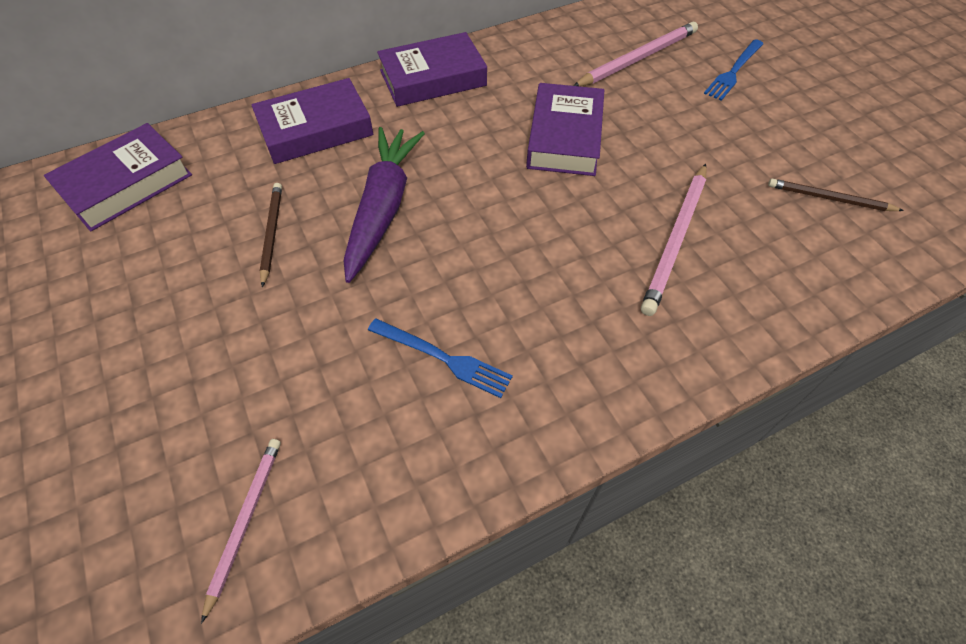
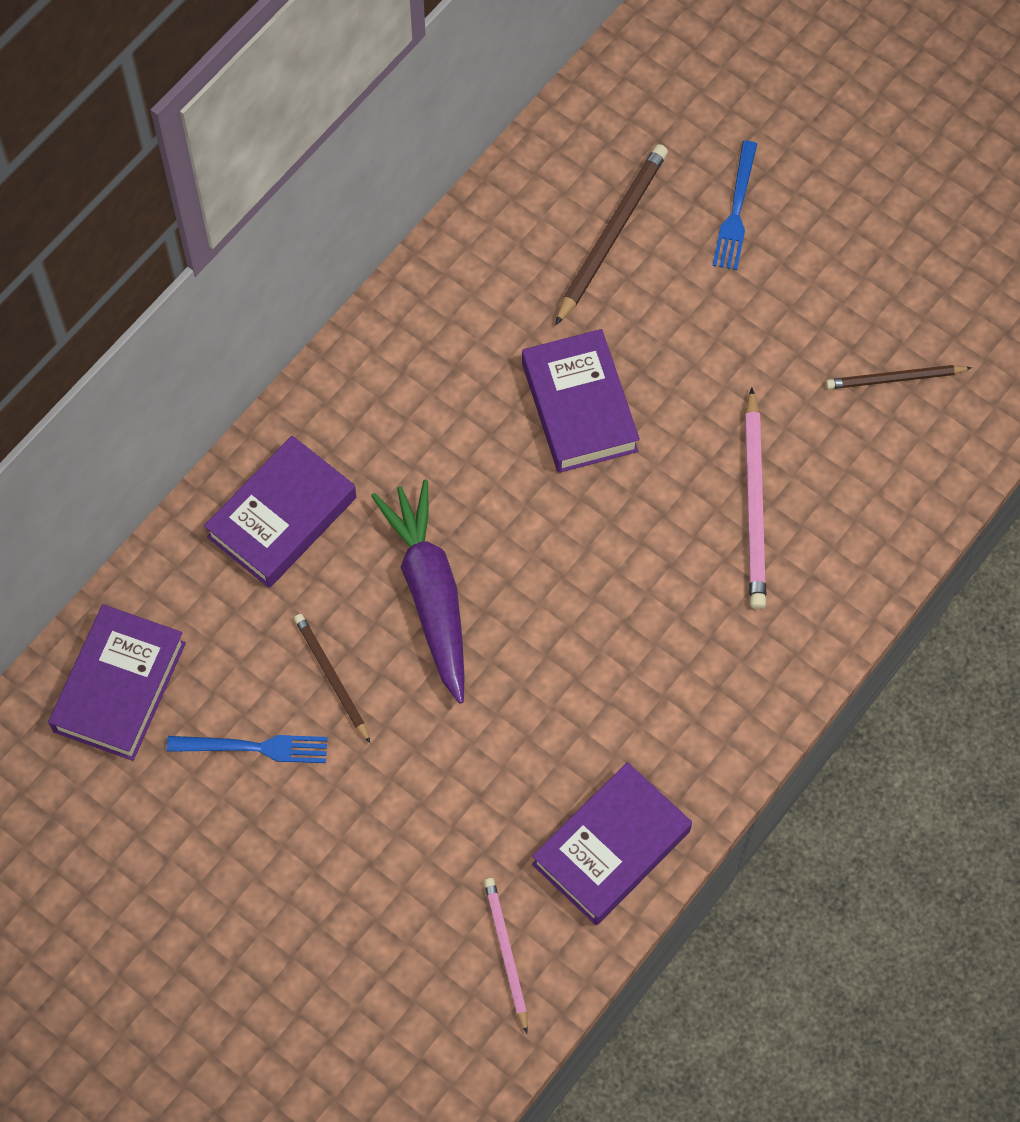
camera: 25 degrees left, 10 degrees up
(433, 78) = (373, 374): purple book -> purple book (611, 847)
(443, 358) = (589, 738): blue fork -> blue fork (254, 748)
(637, 59) = (611, 234): pink pencil -> brown pencil

